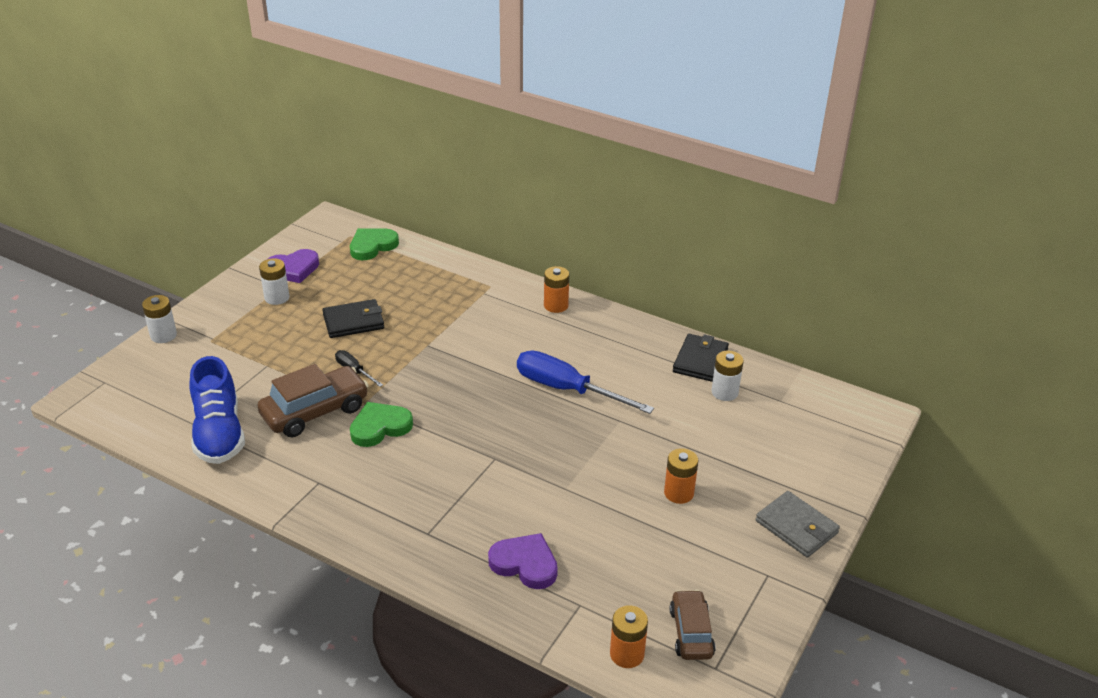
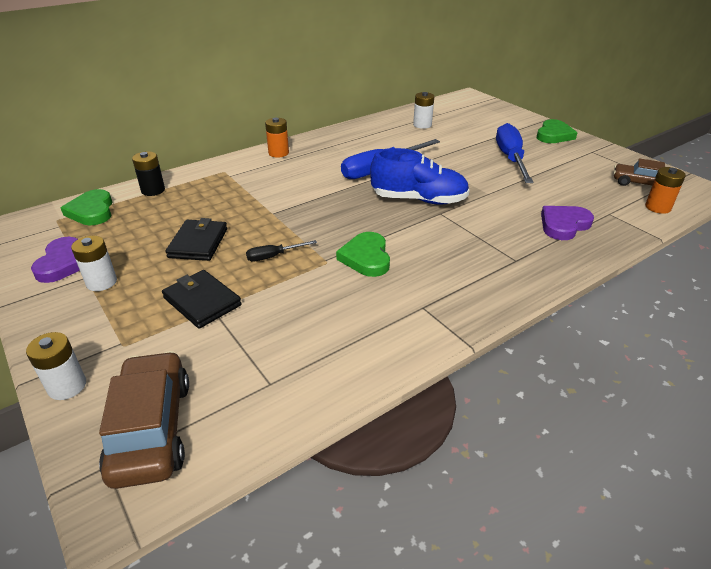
camera: 65 degrees left, 0 degrees up
(219, 433) = (302, 364): blue shoe -> blue shoe (419, 200)
(315, 411) = (316, 290): brown car -> brown car (151, 429)
(426, 261) = (153, 190): none -> black battery
(678, 493) = (510, 158): orange battery -> blue screwdriver
(700, 360) = (385, 124): black wallet -> black wallet (202, 302)
(796, 527) = (554, 135): grey wallet -> green heart

